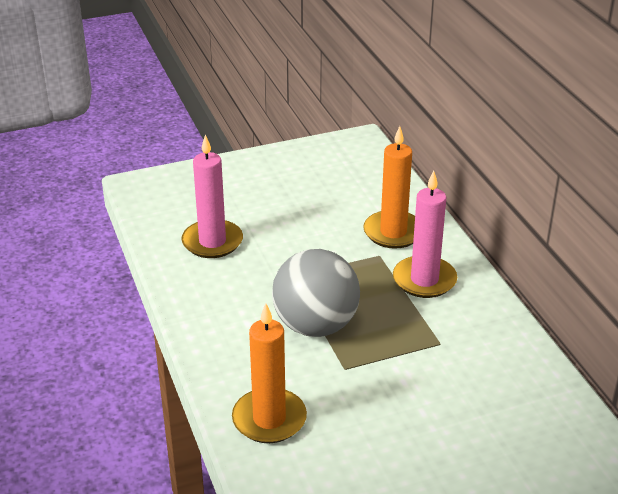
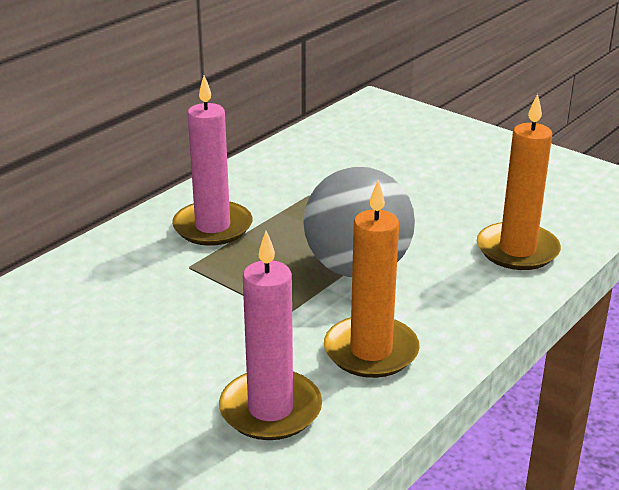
camera: 120 degrees left, 5 degrees down
(393, 232) = (131, 270): orange candle -> orange candle (371, 351)

